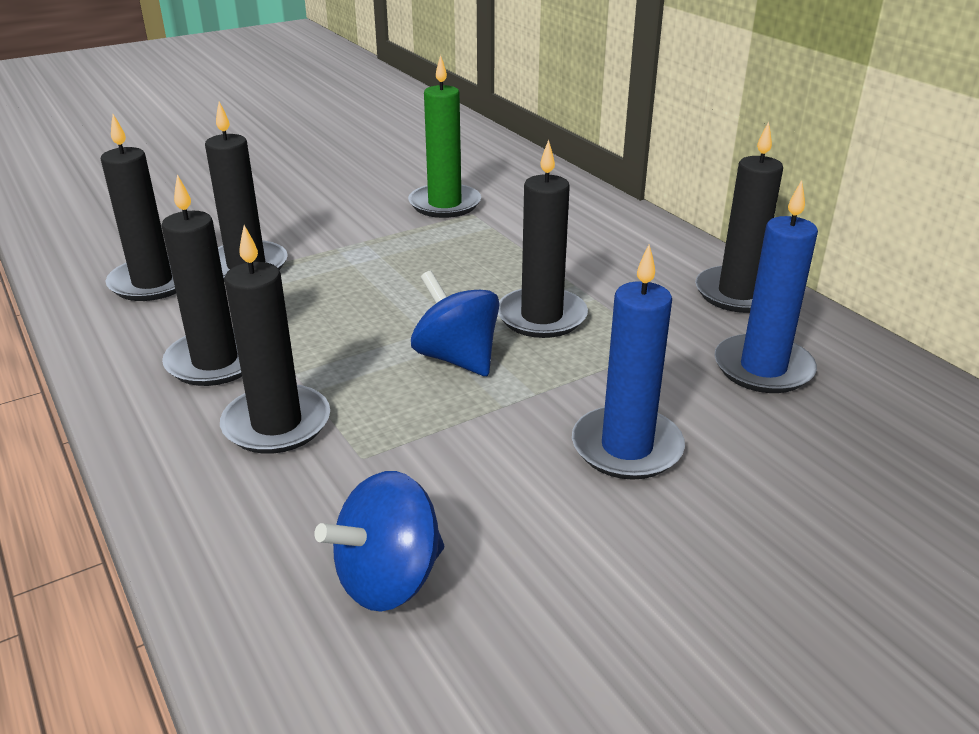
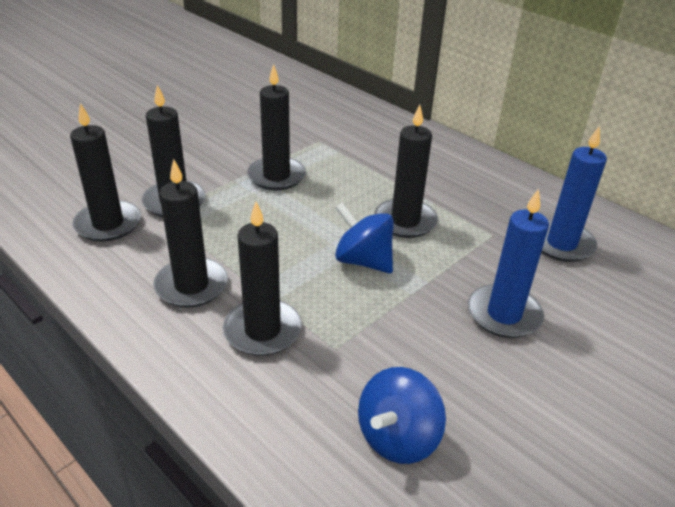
camera: 15 degrees left, 5 degrees up
(445, 204) = (296, 135): green candle -> none
(738, 293) = (522, 188): black candle -> black candle (276, 176)

